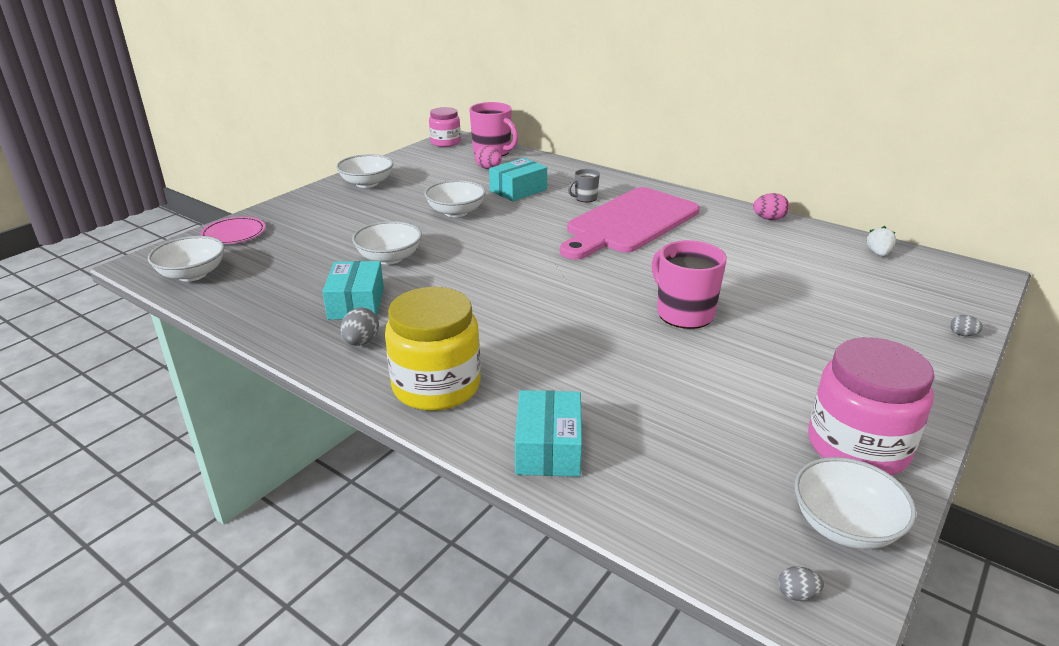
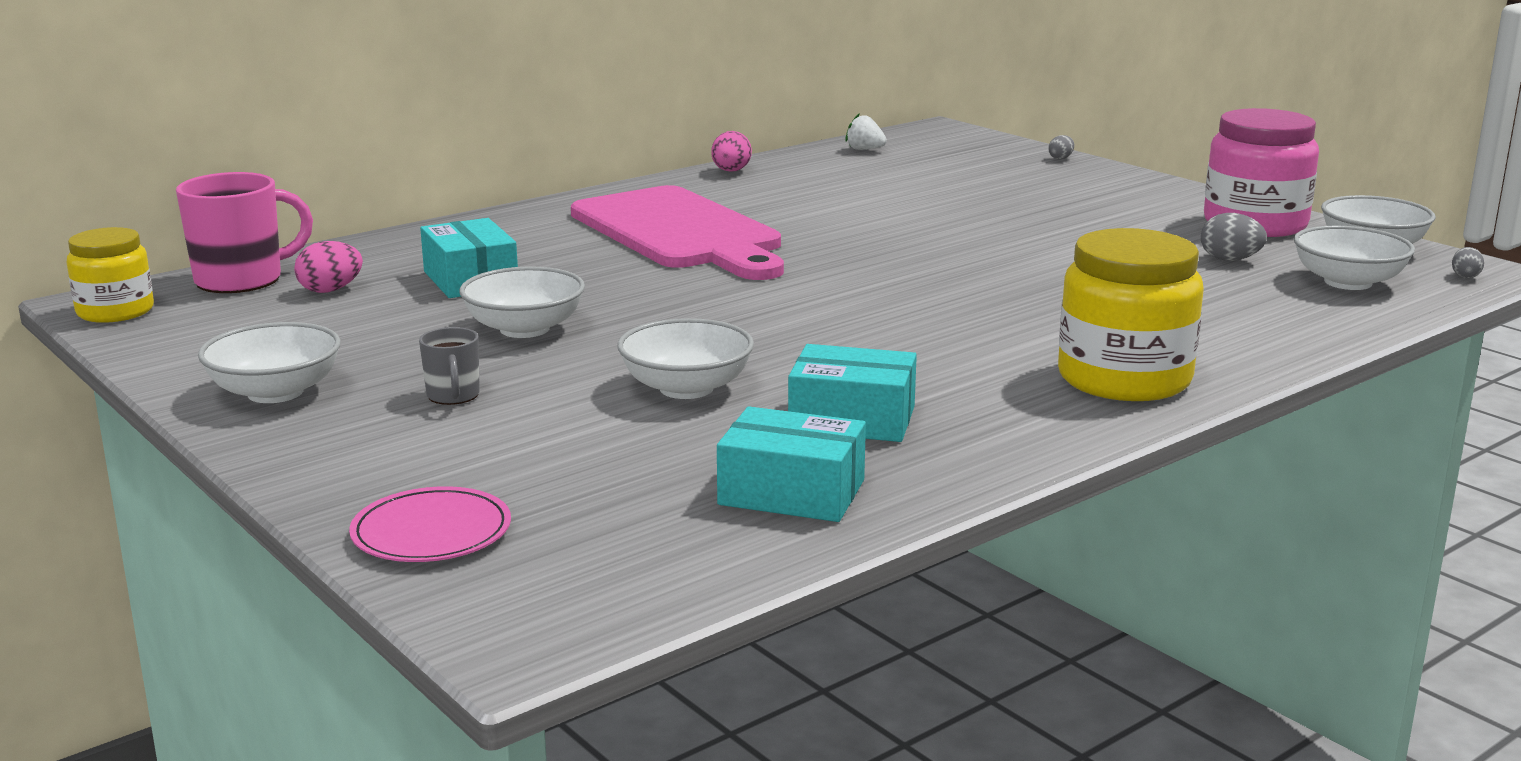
camera: 75 degrees left, 10 degrees down
(192, 274) = (629, 571): white bowl -> white bowl (1348, 282)
(361, 342) = (987, 419): grey egg -> grey egg (1230, 260)
(445, 142) = (115, 311): pink jar -> yellow jar
(548, 448) = (1263, 335): turquoise box -> turquoise box (791, 492)
(585, 198) = (558, 244): grey mug -> grey mug (453, 396)
(683, 313) = (973, 243): pink mug -> none

